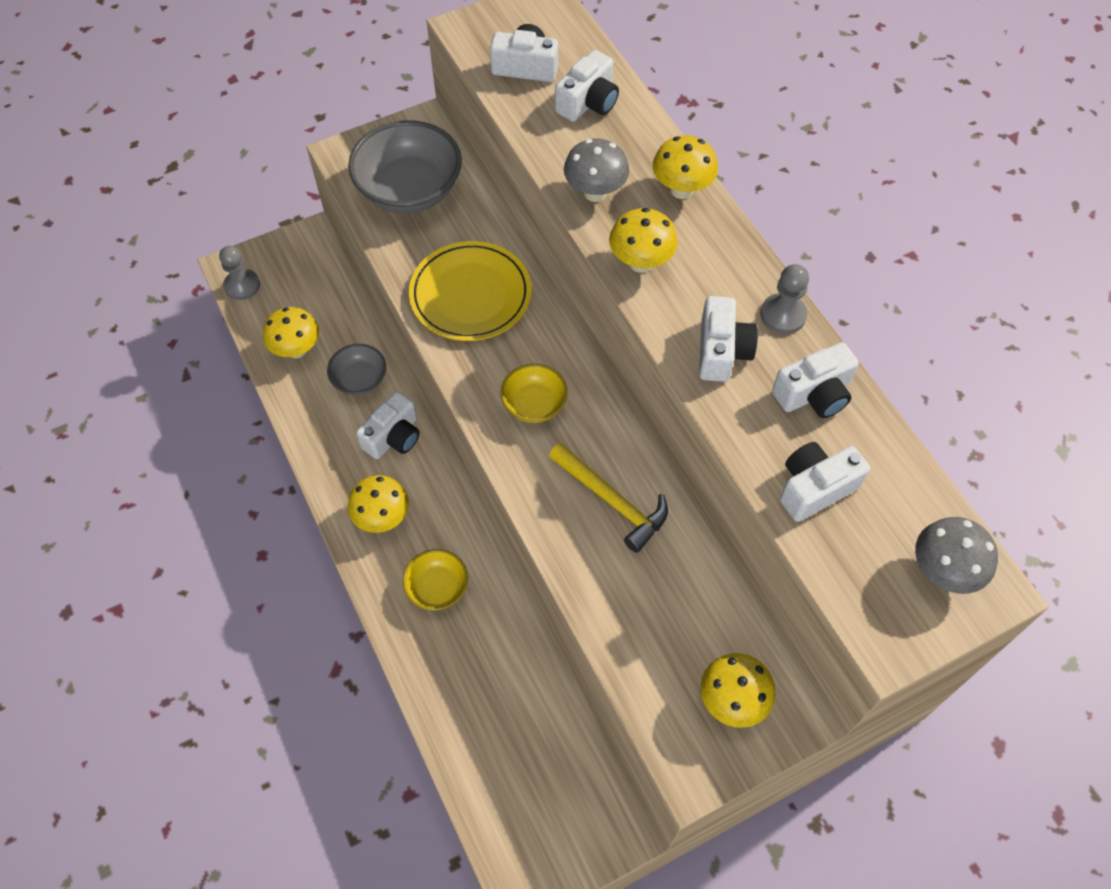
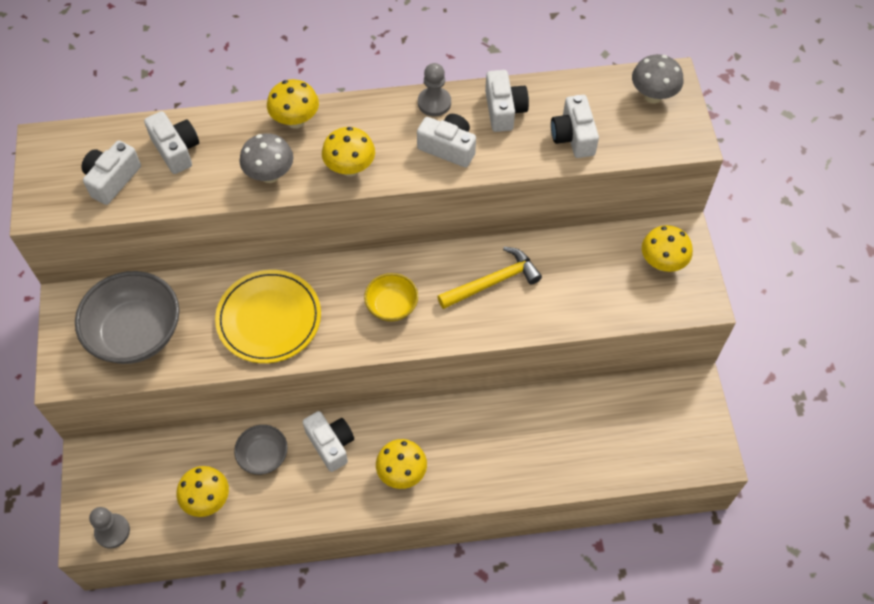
camera: 70 degrees left, 0 degrees up
(437, 588) = (478, 449): yellow bowl -> none

